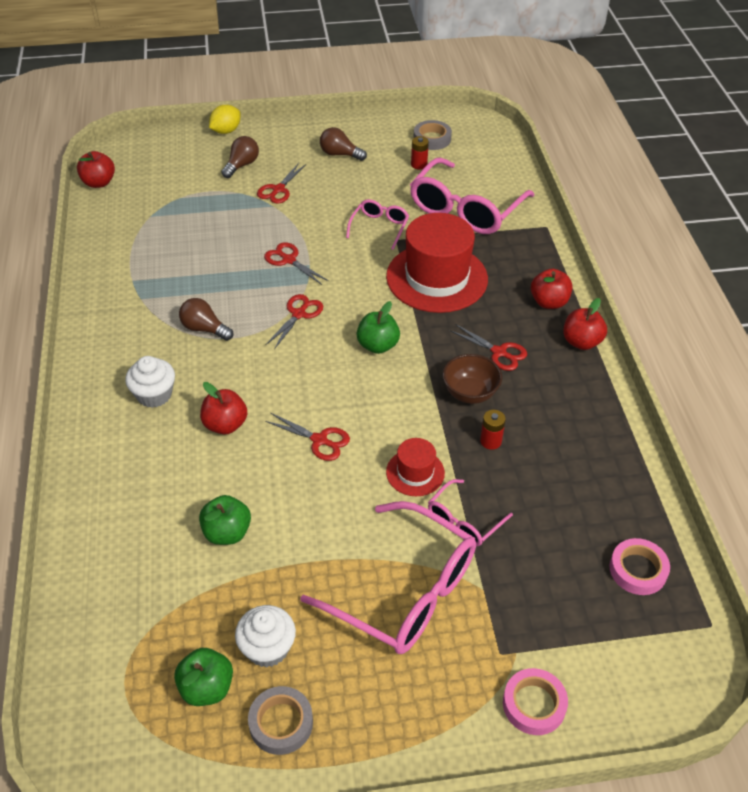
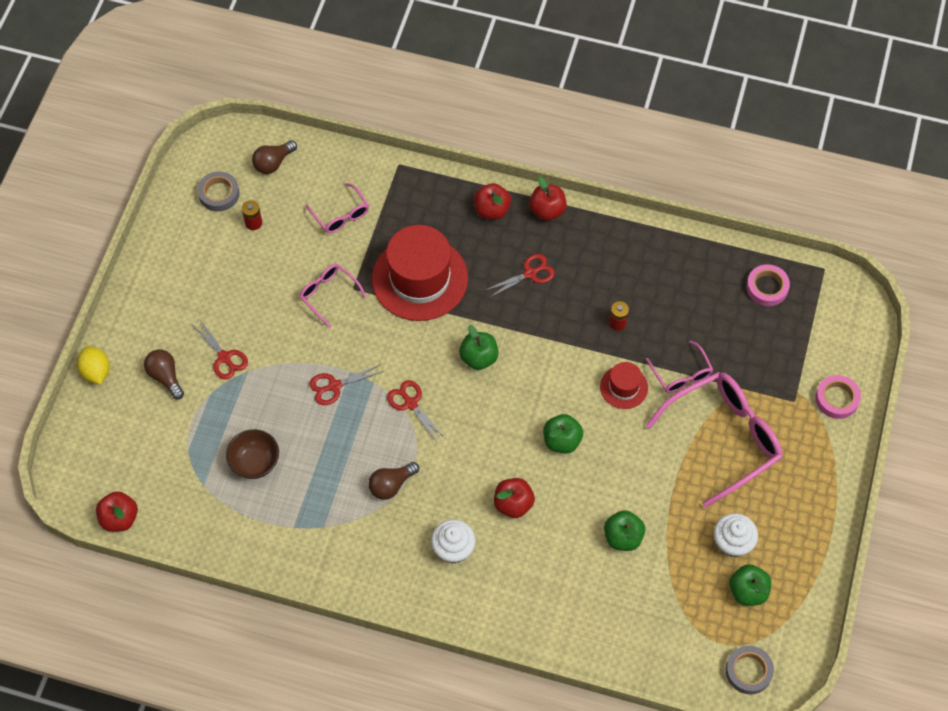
camera: 65 degrees left, 15 degrees up
(281, 723) = (791, 553): grey tape -> grey tape (748, 671)
(319, 440) = (562, 441): red scissors -> green apple
(340, 154) = (198, 283): brown light bulb -> brown light bulb (273, 163)
(465, 209) = (341, 215): pink glasses -> pink glasses, size x0.50
(470, 393) = (563, 314): brown bowl -> brown bowl (255, 463)

